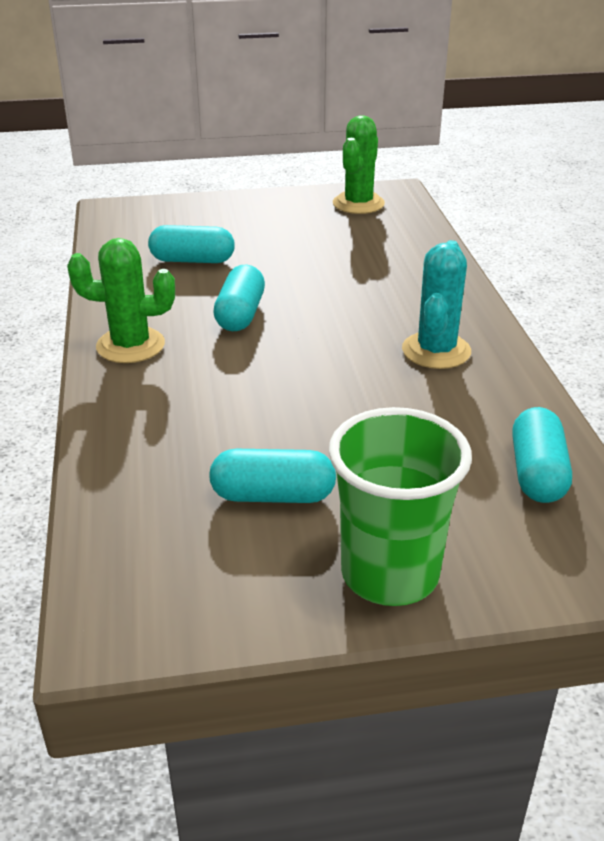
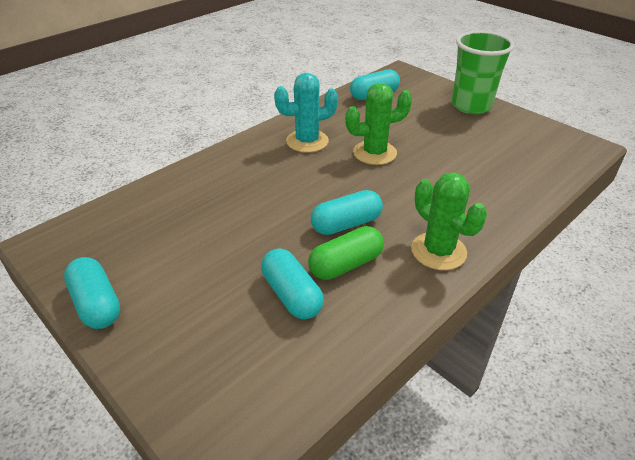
camera: 125 degrees left, 5 degrees up
(188, 293) = (346, 264): none -> green capsule
(273, 495) = (474, 142): turquoise capsule -> turquoise capsule (96, 304)
(358, 204) = (92, 252): green cactus -> green cactus (374, 153)

